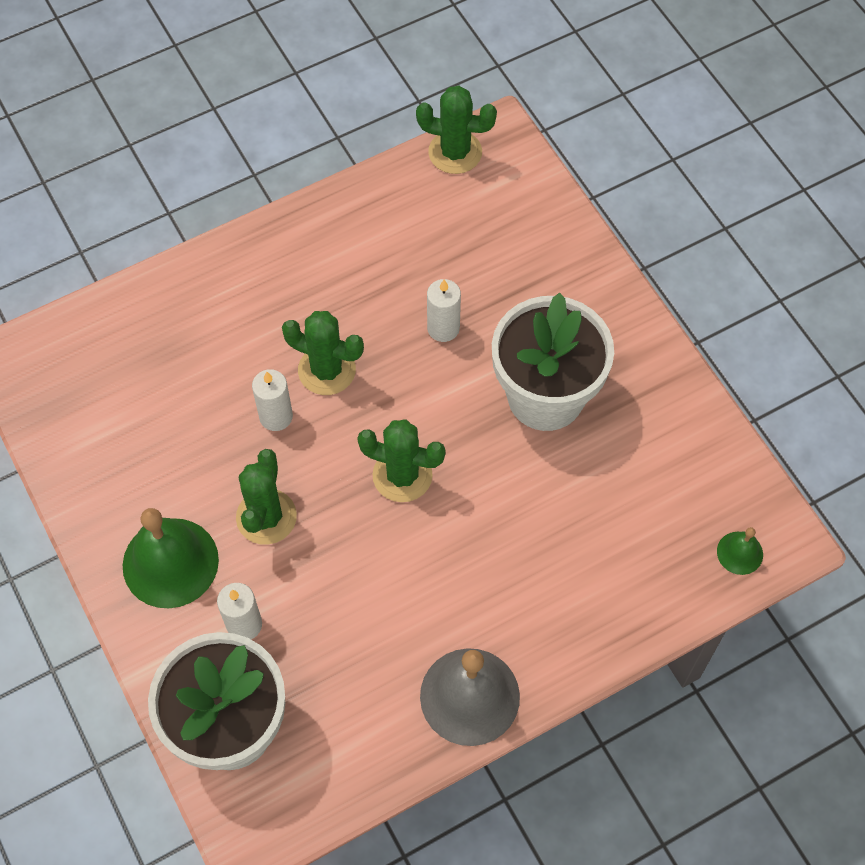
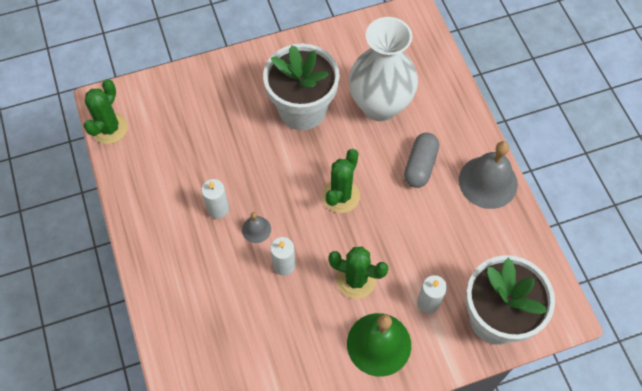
camera: 80 degrees left, 0 degrees up
(327, 370) = (256, 229): green cactus -> grey bell
(443, 328) = (241, 157): white candle -> white candle (218, 209)
(479, 585) = (420, 166): none -> grey capsule
(580, 509) = (380, 105): none -> white vase
(740, 553) = (418, 35): green bell -> none

